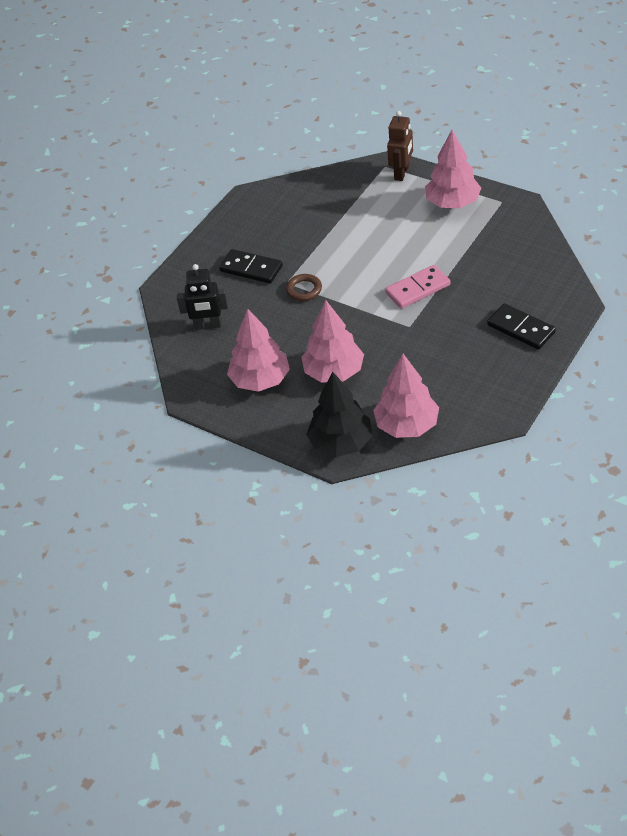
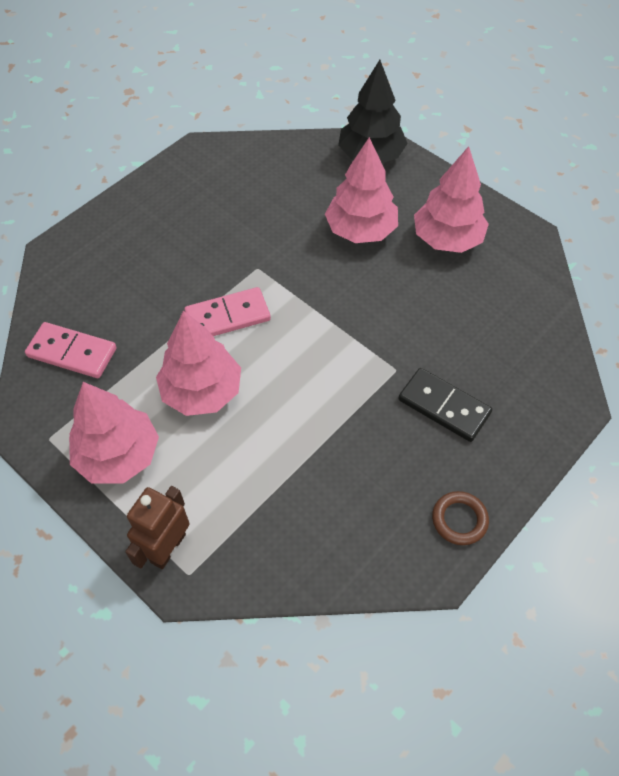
camera: 175 degrees left, 10 degrees up
(208, 325) = (509, 326): black robot -> none
(304, 290) = (374, 351): brown ring -> brown ring (459, 520)
(407, 425) = (299, 159): pink tree -> pink tree (202, 391)
(517, 245) = (72, 352): none -> pink domino
(521, 329) = (133, 235): black domino -> none

